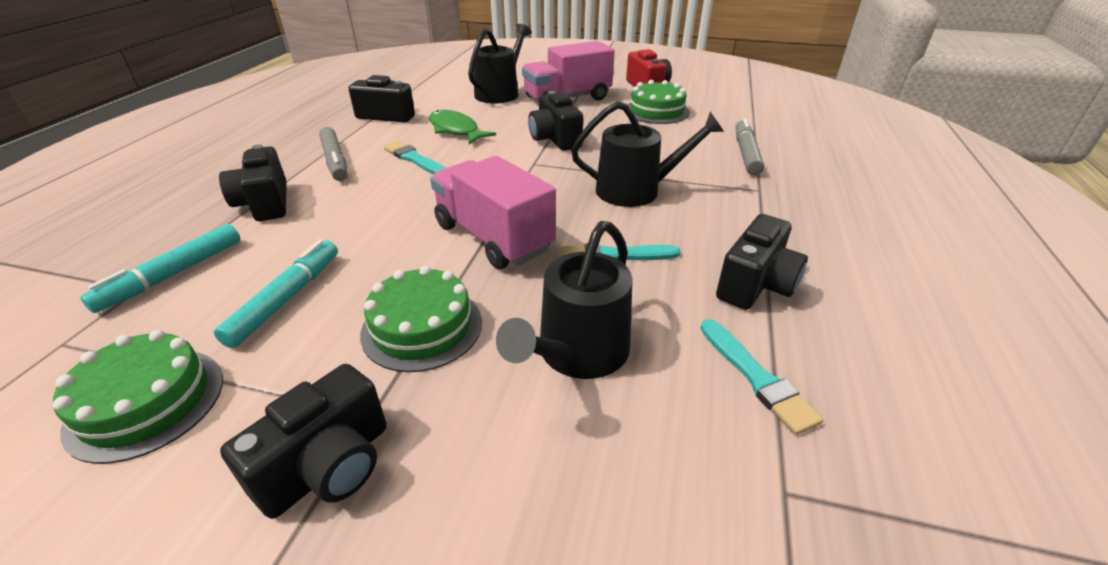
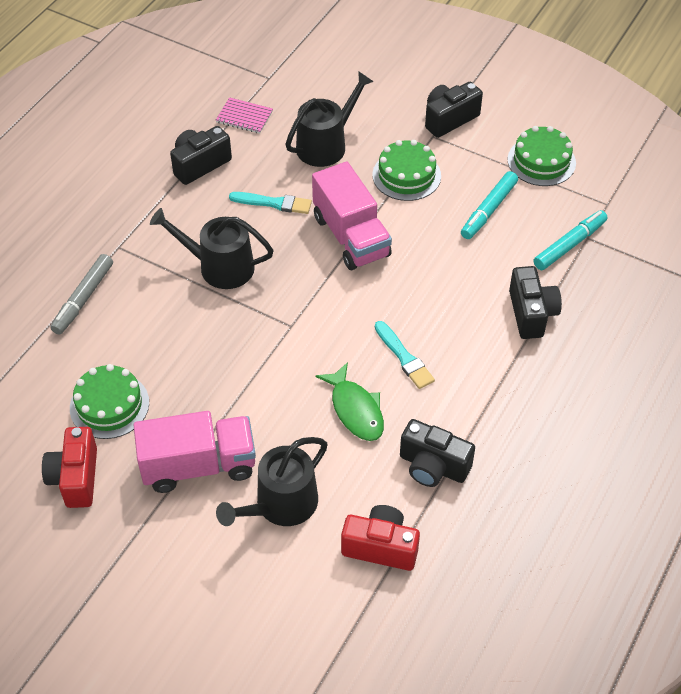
camera: 165 degrees left, 15 degrees up
(335, 161) = (482, 371): grey marker -> none
(426, 88) = (380, 547): none -> red camera
(555, 139) = (254, 366): black camera -> none
(756, 377) = (244, 117): turquoise brush -> pink notebook

